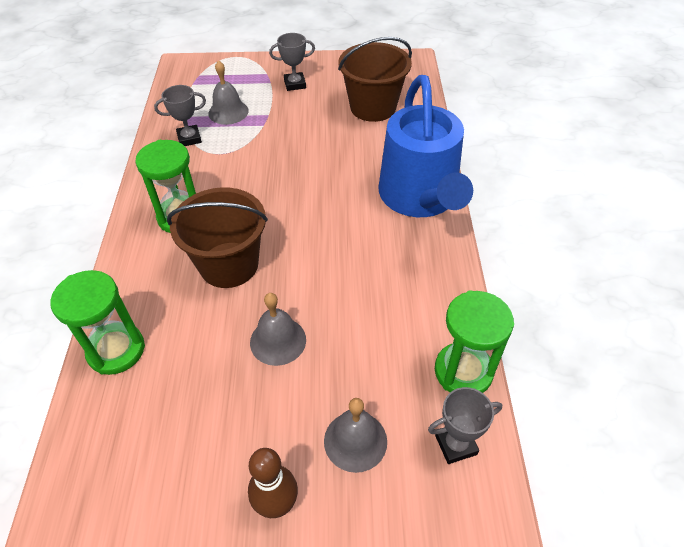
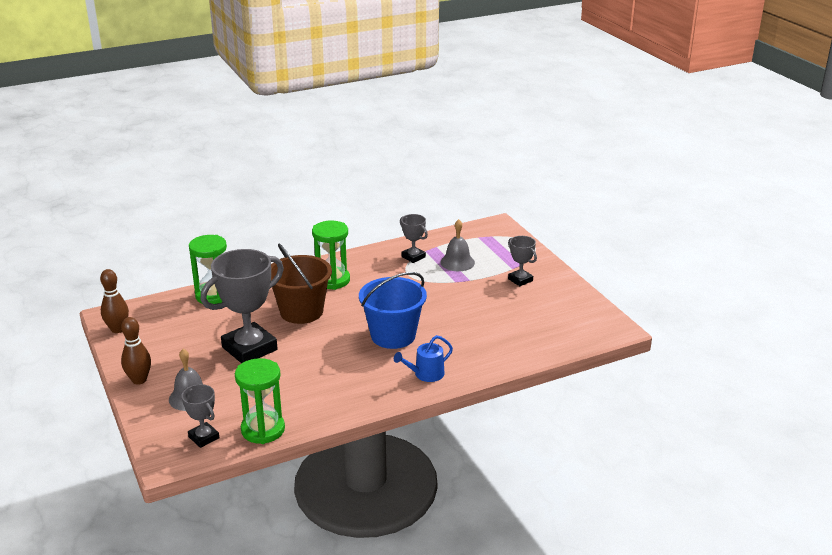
camera: 65 degrees right, 20 degrees down
(111, 509) = (117, 329): none -> brown bowling pin
(278, 341) = (249, 348): grey bell -> grey trophy
(334, 200) = (393, 335): none -> blue bucket
(373, 107) = (523, 325): brown bucket -> none
(420, 197) = (426, 374): blue watering can -> blue watering can, size x0.42

